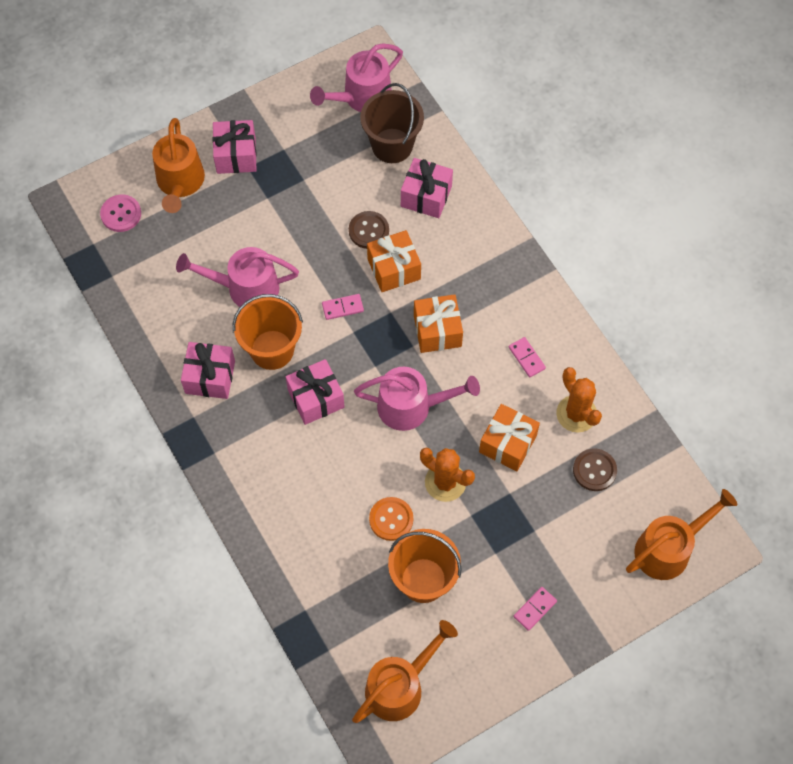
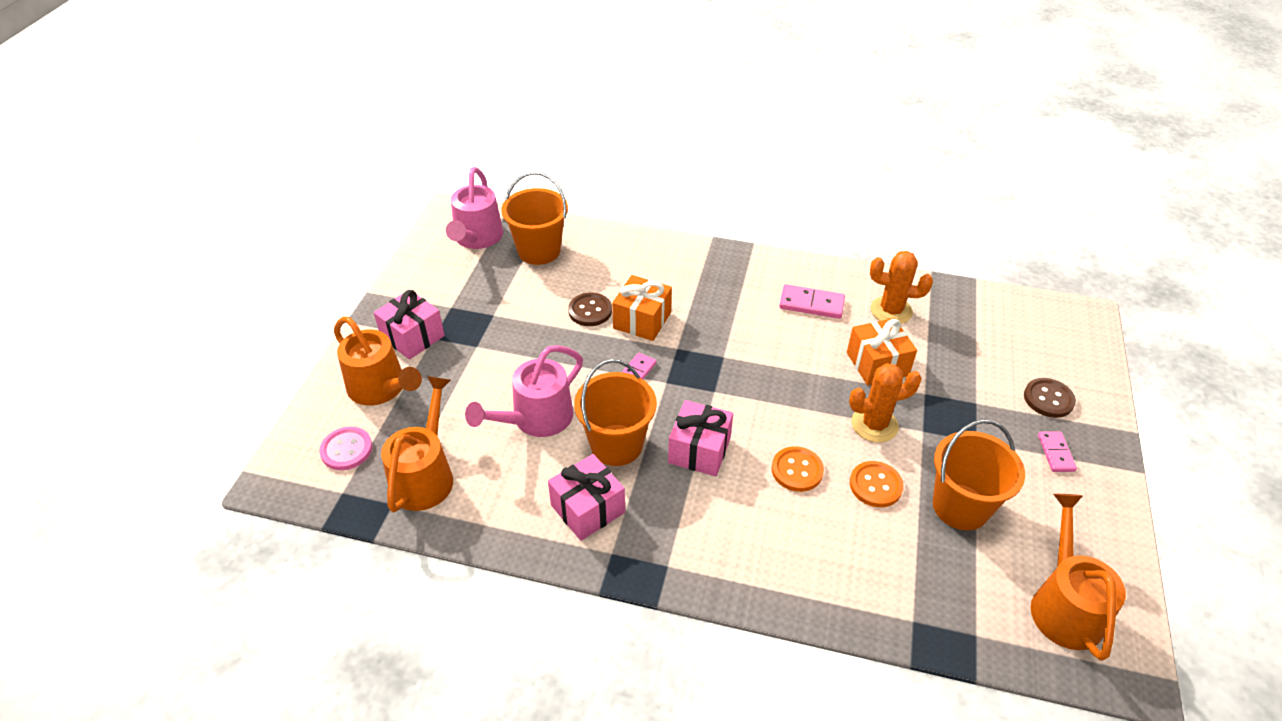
camera: 45 degrees left, 20 degrees down
(357, 466) = (797, 470): none -> orange button
(392, 146) = (539, 251): brown bucket -> orange bucket
(412, 406) = (779, 395): pink watering can -> none
(426, 196) = (605, 262): pink gift -> none
(437, 331) = (728, 334): orange gift -> none
(527, 358) = (811, 304): pink domino -> pink domino, size x1.51
(594, 470) = (952, 334): brown button -> brown button (1048, 399)
(669, 548) = (1064, 340): orange watering can -> orange watering can (425, 475)

